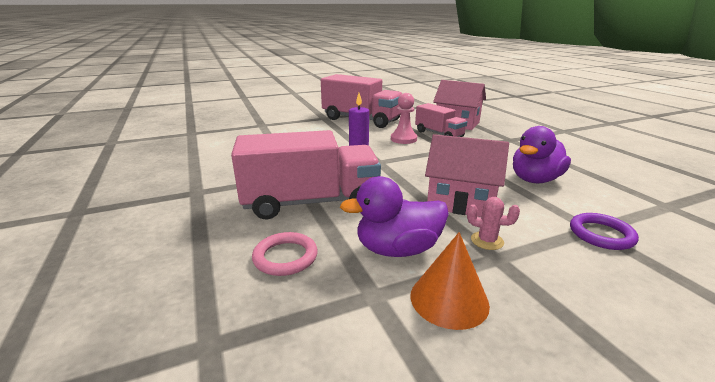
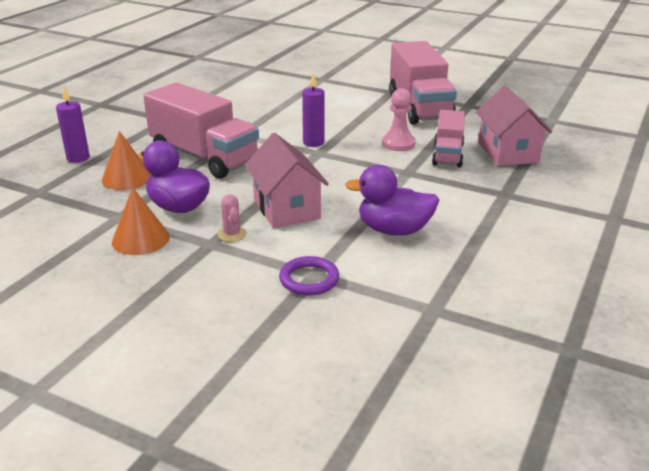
camera: 50 degrees right, 5 degrees up
(175, 273) = (78, 158): none -> purple candle
(285, 257) = (127, 178): pink ring -> orange cone

